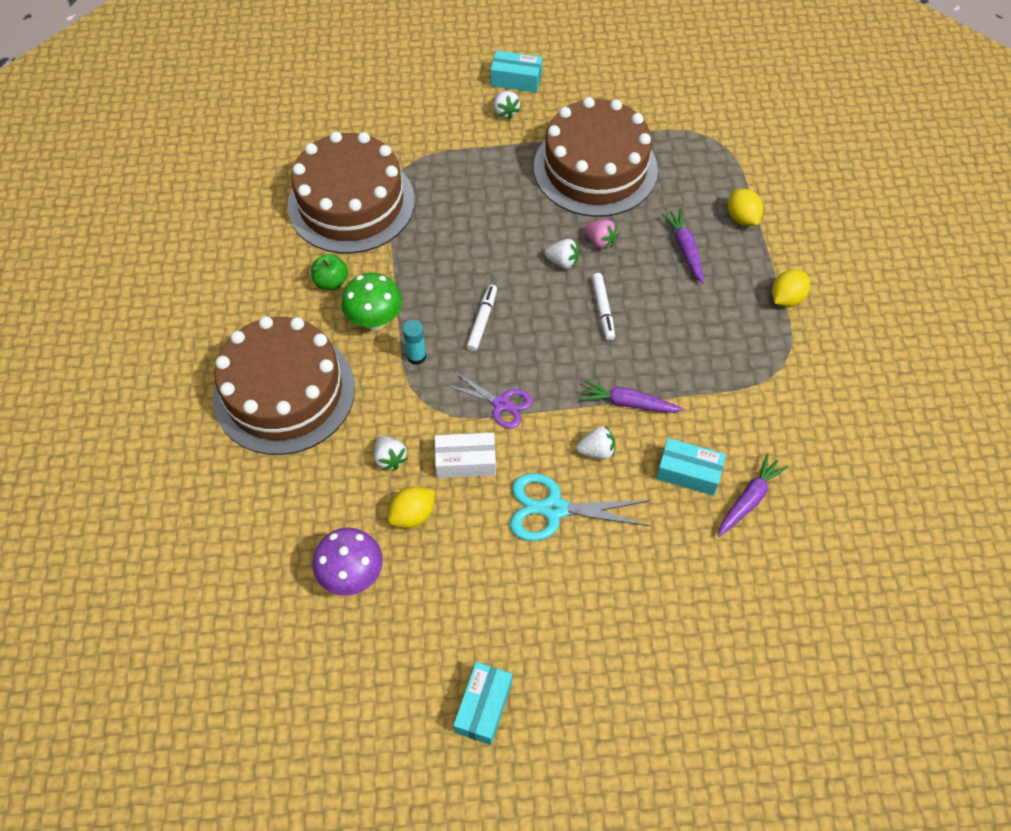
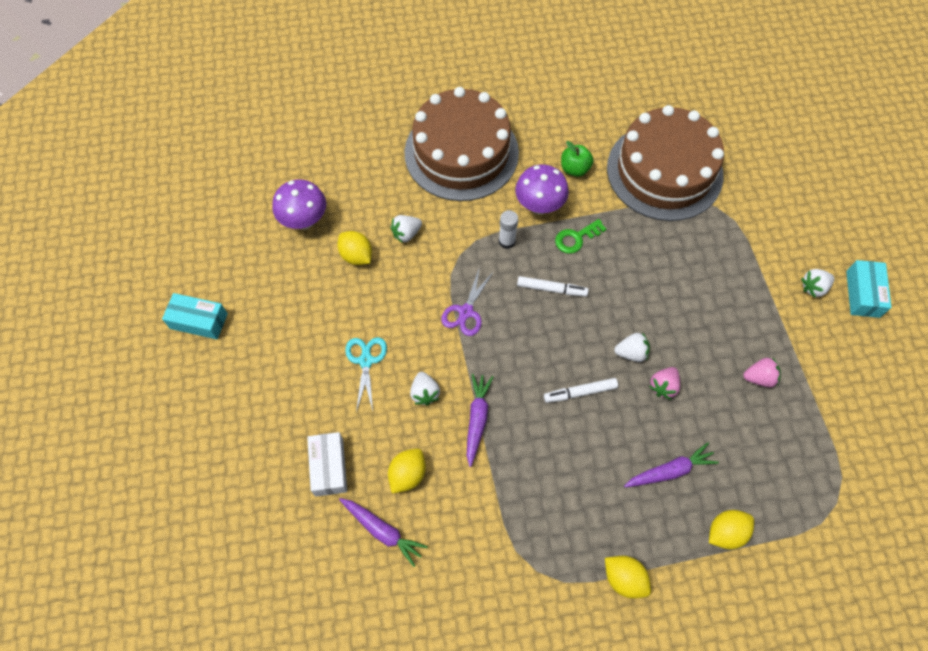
camera: 85 degrees right, 5 degrees up
(375, 321) = (539, 206): green mushroom -> purple mushroom
(416, 356) = (507, 241): turquoise glue stick -> white glue stick
(422, 291) = (576, 238): none -> green key
(465, 461) = (407, 289): white box -> white box (329, 467)
(553, 509) = (366, 360): turquoise scissors -> turquoise scissors, size x0.66
(562, 262) = (631, 353): white strawberry -> white strawberry turned 105 degrees counterclockwise
(595, 168) = (759, 378): brown cake -> pink strawberry
(688, 472) = (407, 474): turquoise box -> yellow lemon

